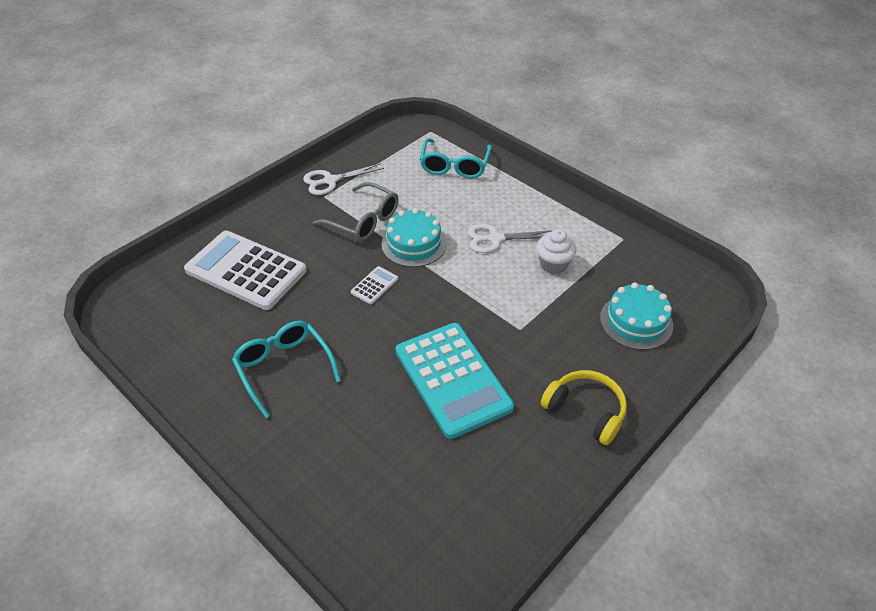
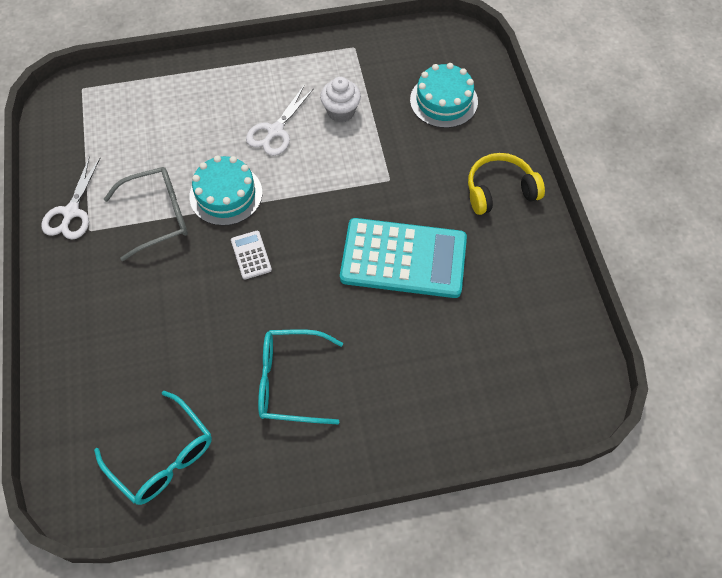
camera: 55 degrees left, 15 degrees up
(246, 270) = (134, 353): white calculator -> none
(454, 166) = (152, 101): turquoise glasses -> turquoise glasses (163, 457)

